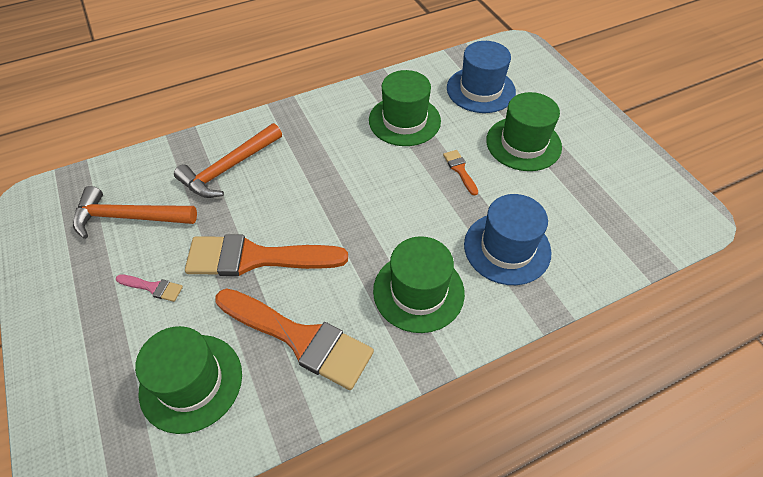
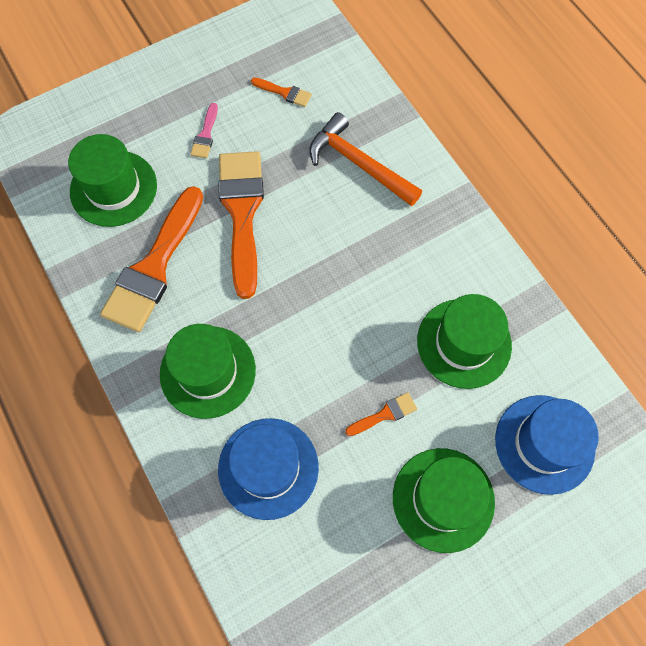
camera: 85 degrees right, 15 degrees up
(129, 217) = (284, 93): orange hammer -> orange brush

